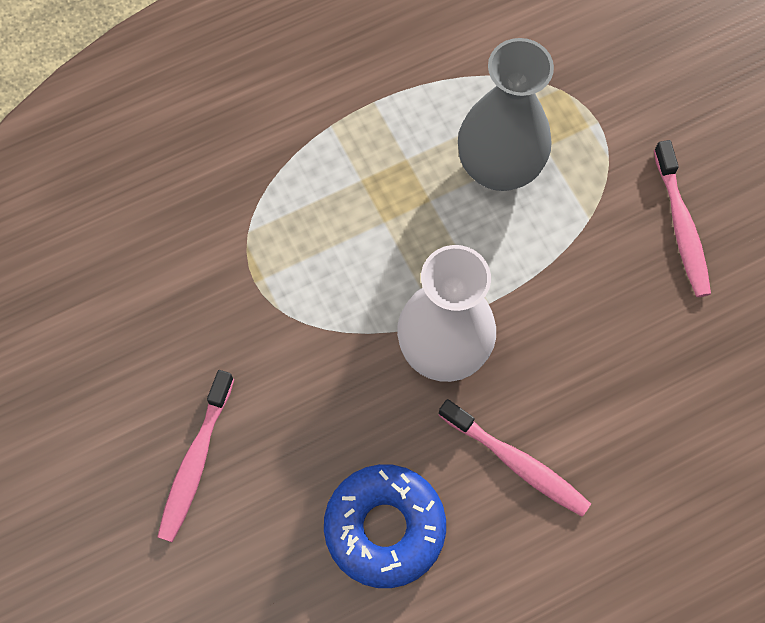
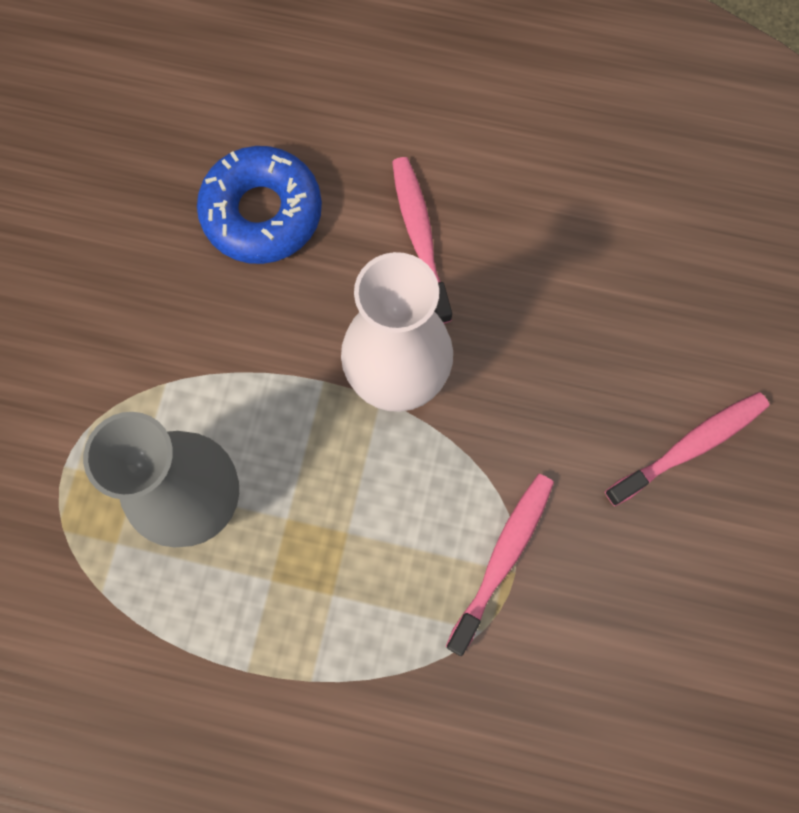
camera: 140 degrees left, 5 degrees up
(384, 528) = (569, 271): blue donut -> blue donut (262, 212)
(681, 227) = (97, 311): pink toothbrush -> pink toothbrush (503, 557)

